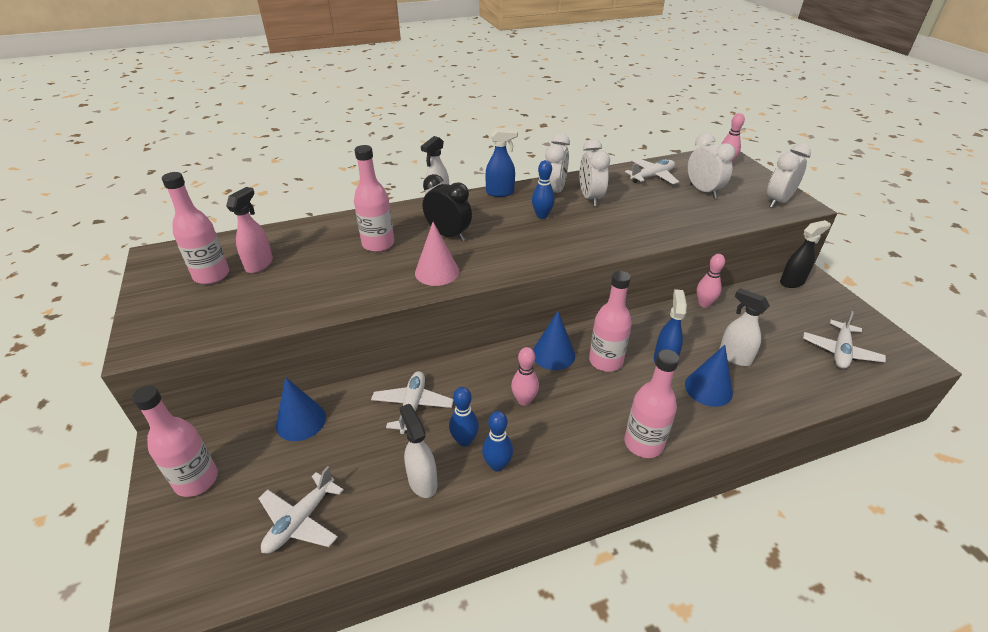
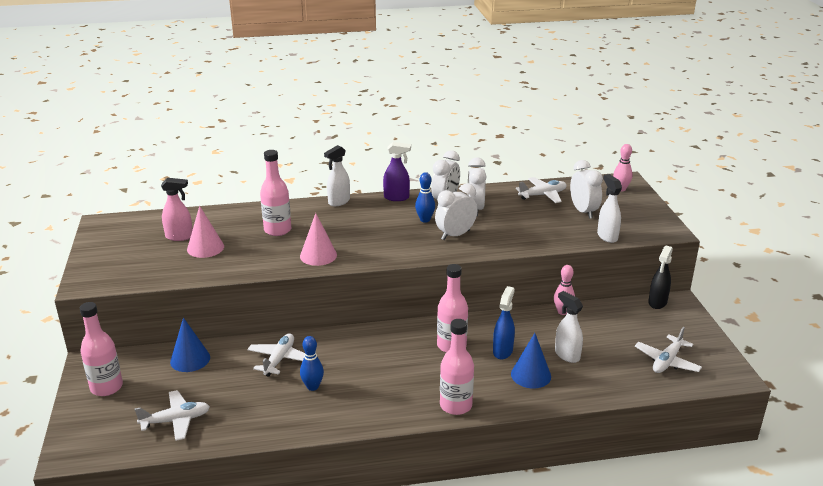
camera: 10 degrees right, 10 degrees down
(211, 275) = (141, 241): pink bottle -> none
(259, 264) = (179, 237): pink spray bottle -> pink spray bottle turned 60 degrees clockwise
(295, 276) = (205, 248): none -> pink cone
(300, 521) = (176, 420): white plane -> white plane turned 150 degrees counterclockwise
(422, 481) = (271, 408): white spray bottle -> white spray bottle (607, 236)
(448, 235) = (338, 228): black clock -> none
(497, 465) = (332, 405): blue bowling pin -> none
(500, 193) = (396, 197): blue spray bottle -> purple spray bottle
(524, 400) = (371, 365): pink bowling pin -> none
(553, 354) = (409, 336): blue cone -> none
(777, 201) = (648, 226): white clock -> white clock (455, 235)
(792, 282) = (657, 302): black spray bottle -> black spray bottle turned 135 degrees clockwise

